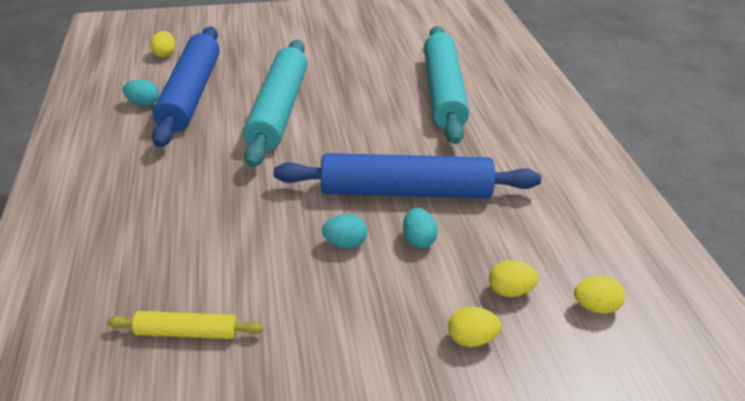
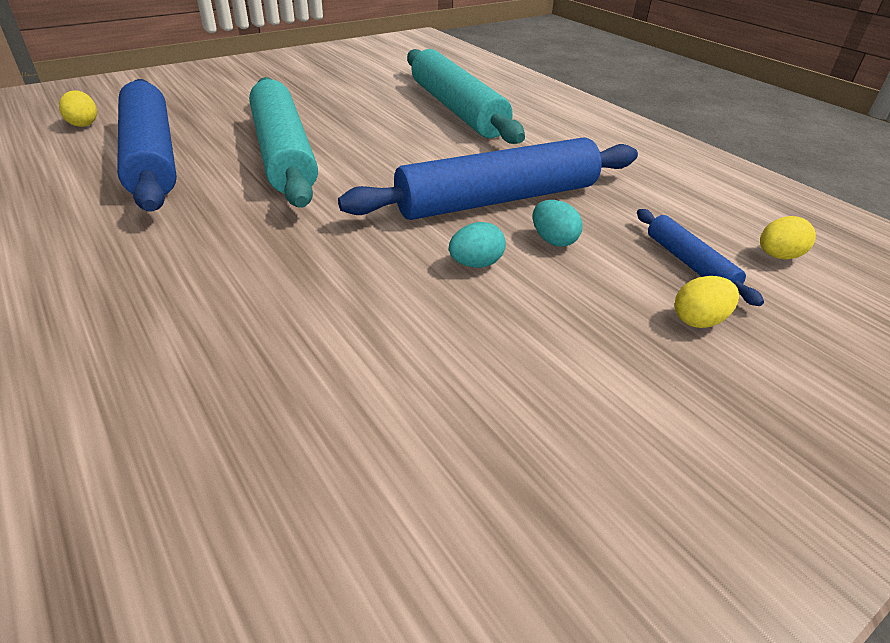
camera: 25 degrees left, 0 degrees up
(143, 103) = (87, 177): turquoise egg -> none
(187, 332) = (351, 424): yellow rolling pin -> none
(510, 291) = (689, 263): yellow egg -> blue rolling pin

